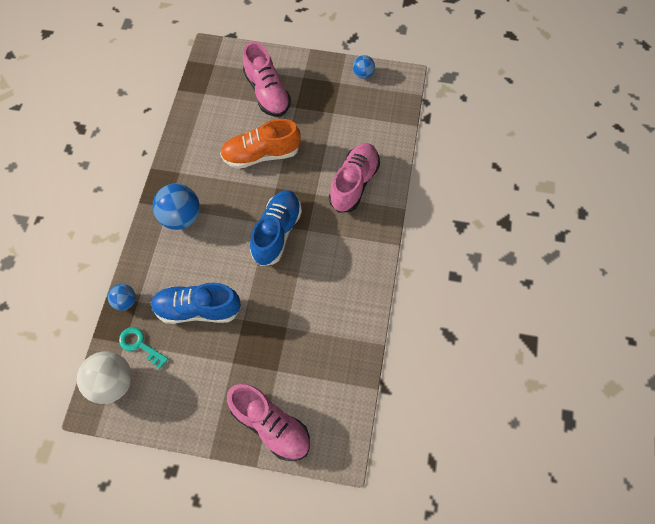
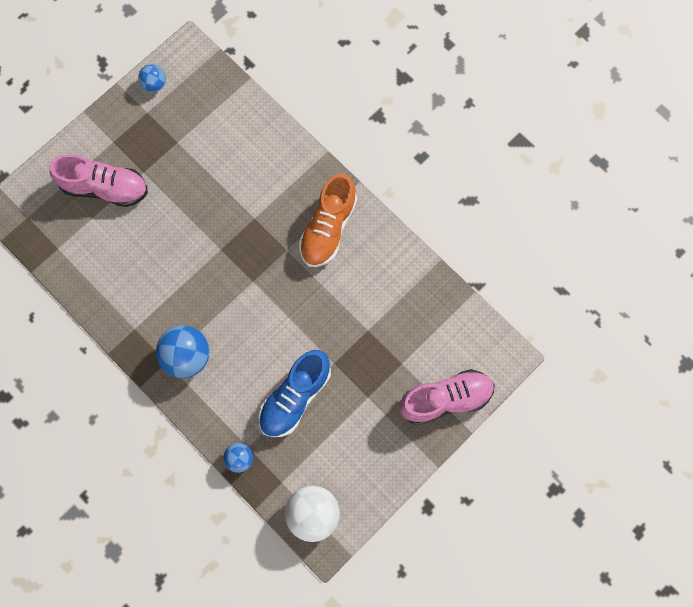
camera: 55 degrees left, 10 degrees up
(140, 345) = (293, 469): turquoise key -> none
(261, 154) = (173, 239): orange shoe -> orange shoe (328, 228)
(277, 233) = (269, 279): blue shoe -> none
(354, 183) = (269, 176): pink shoe -> none

